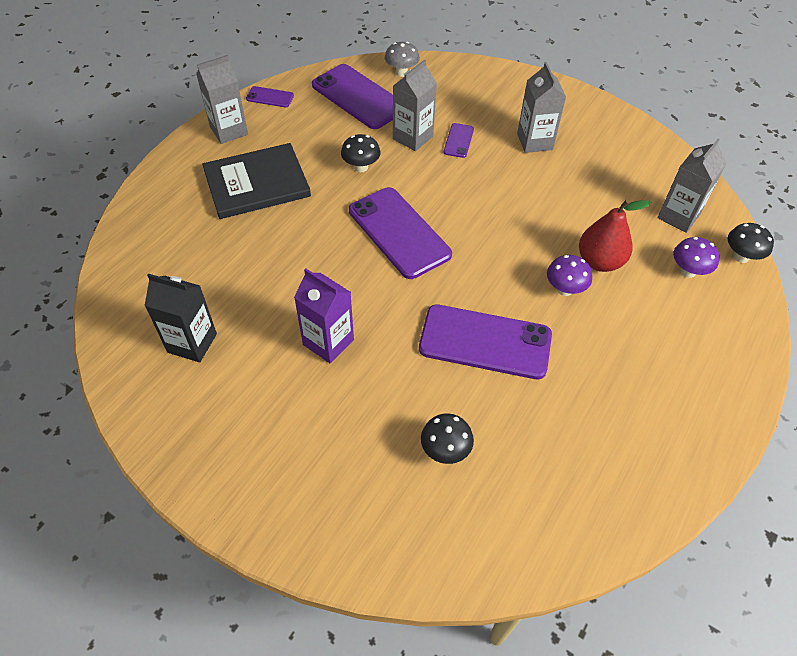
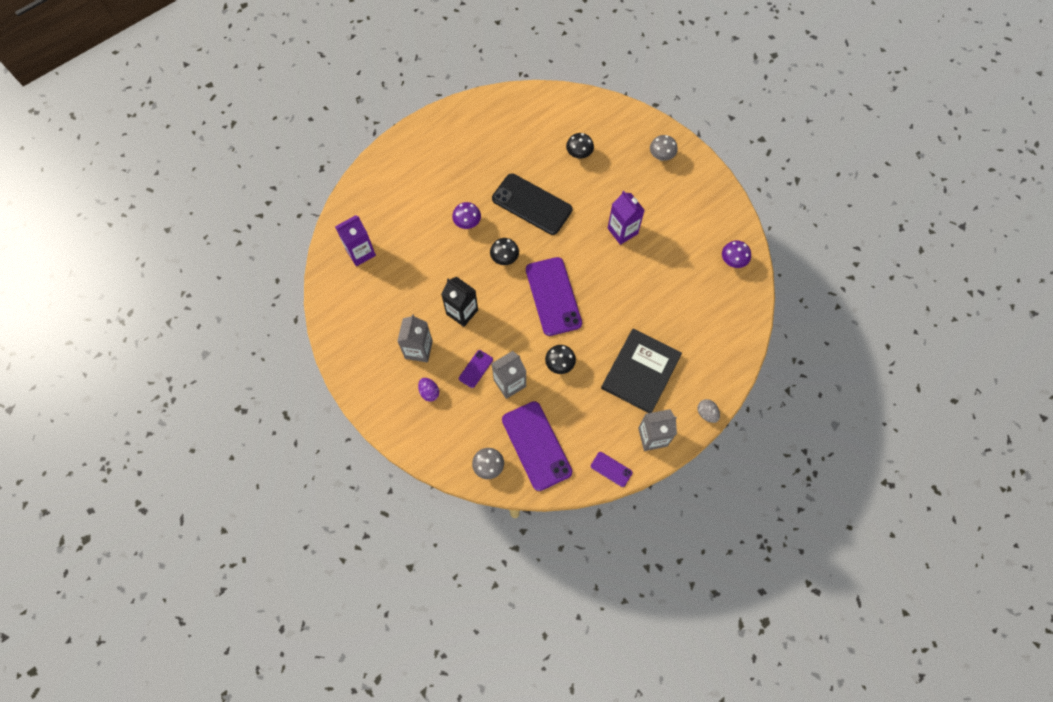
camera: 160 degrees left, 15 degrees up
(166, 164) = (706, 413): none -> grey egg
(192, 343) = (702, 254): black carton -> black carton (462, 312)
(257, 183) = (641, 371): black book -> black book turned 60 degrees counterclockwise
(293, 493) = (661, 156): none -> grey mushroom
(485, 342) = (532, 204): purple phone -> black phone
(498, 111) = (429, 392): none -> purple egg
(599, 261) = (434, 235): red pear -> none
(678, 216) = (360, 252): grey carton -> purple carton
(688, 271) = (384, 212): purple mushroom -> purple mushroom (733, 261)
(741, 257) = (344, 212): black mushroom -> black mushroom (504, 258)

